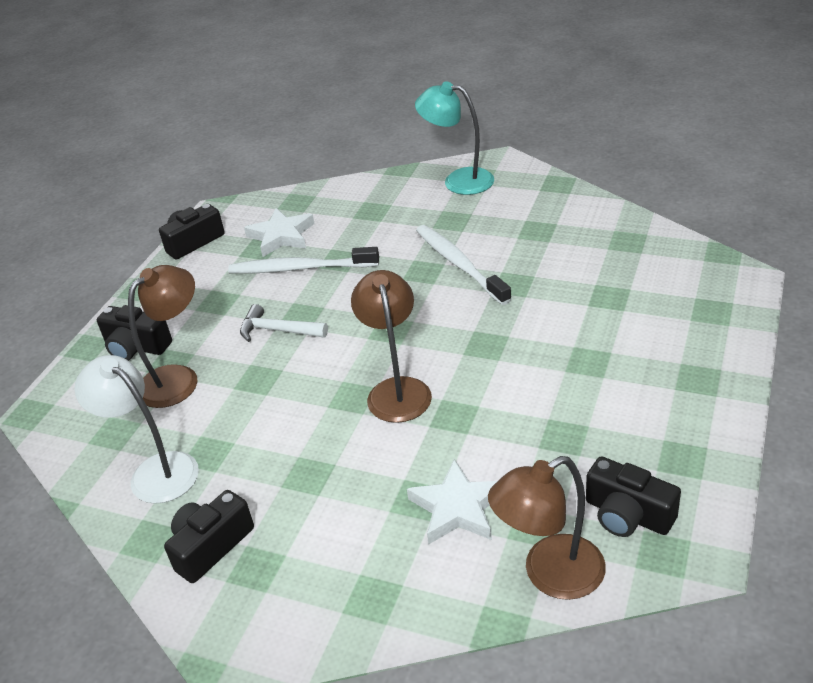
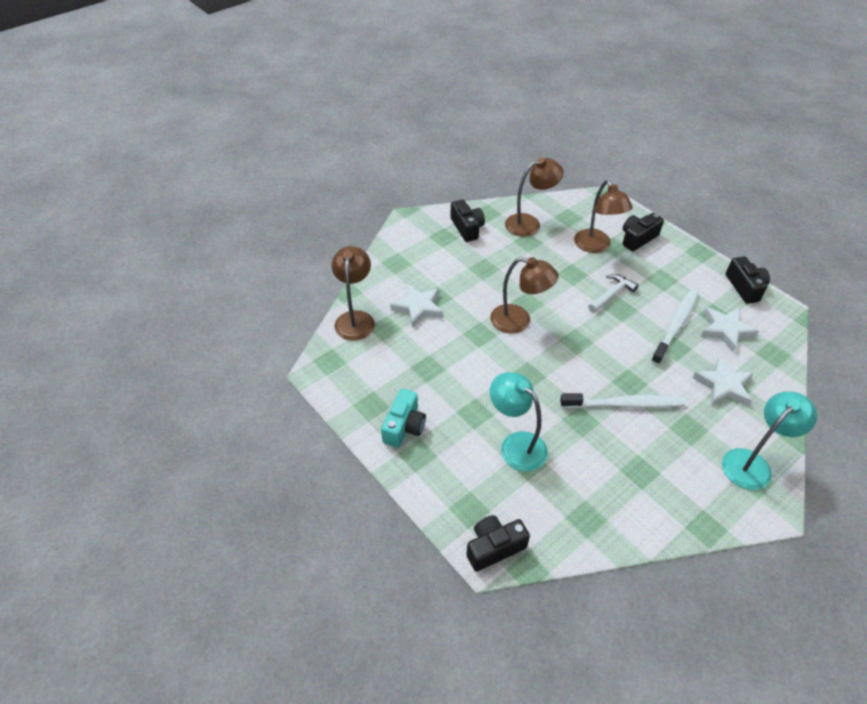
camera: 115 degrees right, 10 degrees up
(155, 471) = (529, 223): white lamp -> brown lamp
(371, 217) = (723, 385): none -> white star
(596, 313) = (516, 445): none -> turquoise lamp
(627, 514) = (359, 362): black camera -> black camera (494, 547)
(675, 409) = (404, 426): none -> turquoise camera

